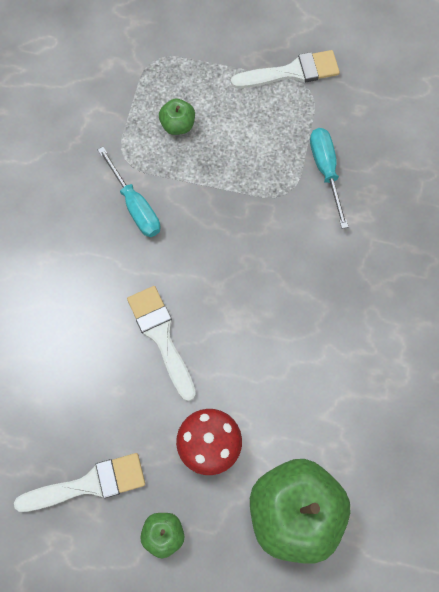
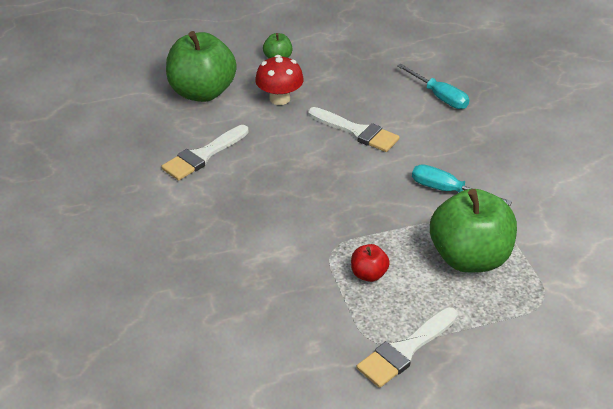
camera: 150 degrees right, 30 degrees down
(89, 484) = (340, 59): white brush -> white brush (203, 155)
(178, 125) = (469, 257): green apple -> green apple, size x2.25
(273, 151) = (368, 274): none -> red apple
(325, 171) = (310, 280): turquoise screwdriver -> turquoise screwdriver (439, 96)

